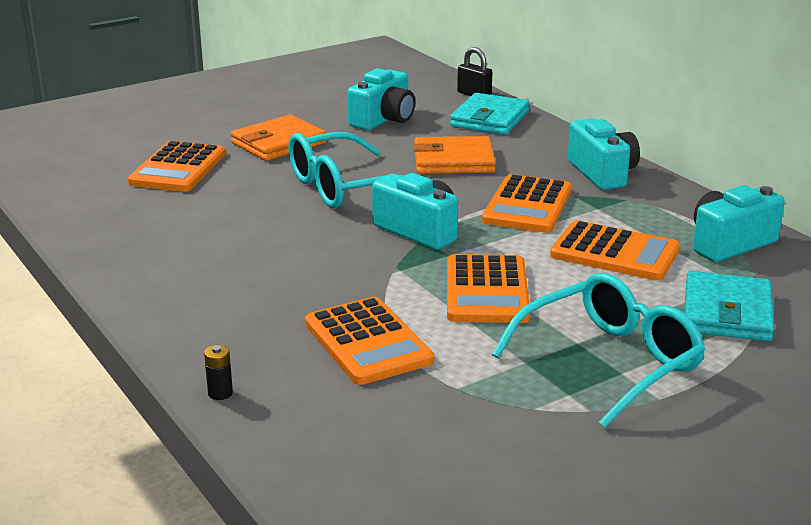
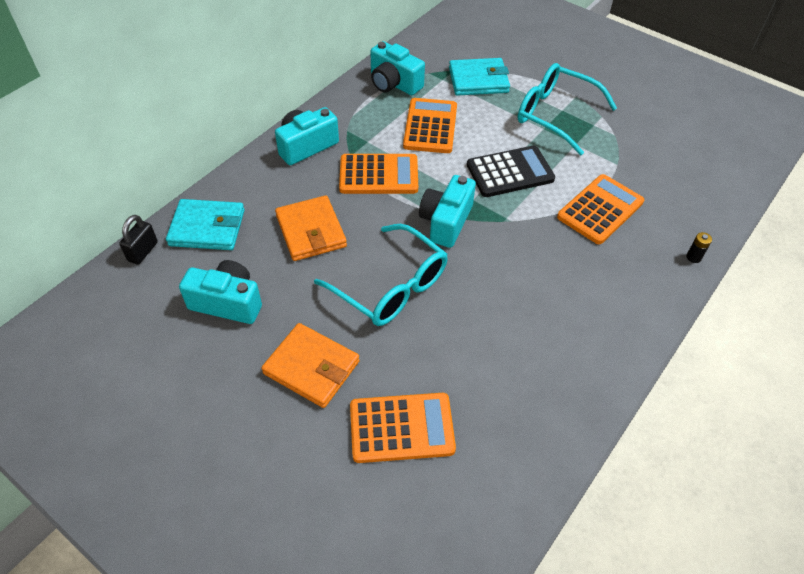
camera: 110 degrees left, 25 degrees up
(486, 291) = (510, 172): orange calculator -> black calculator

